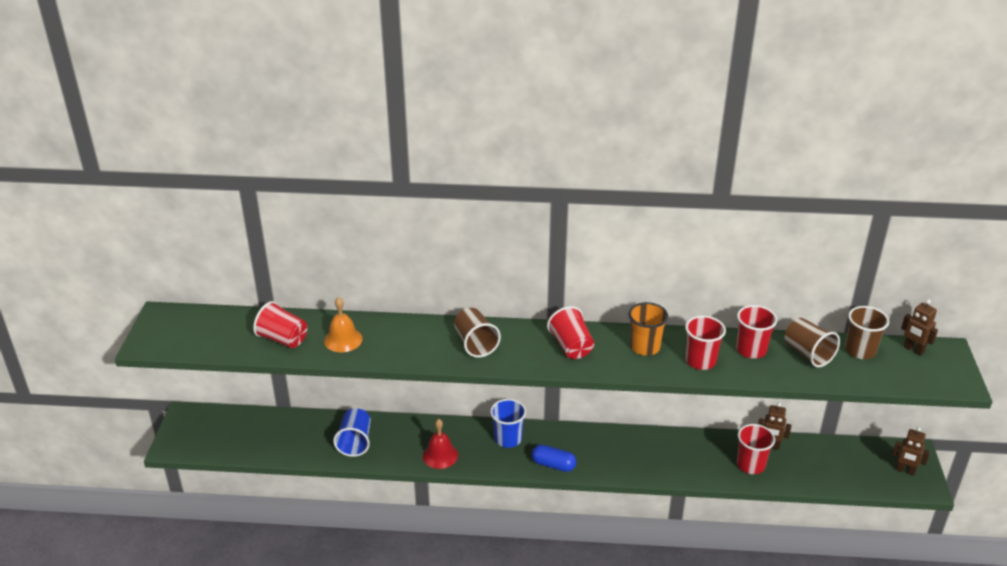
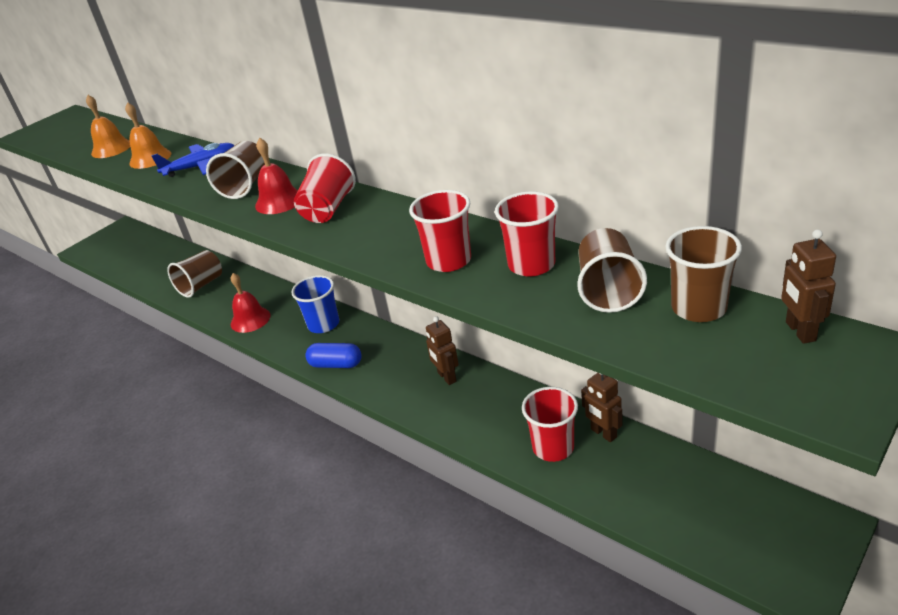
camera: 40 degrees right, 0 degrees up
(283, 339) = (111, 148): red cup -> orange bell
(355, 442) = (201, 285): blue cup -> brown cup
(408, 336) = (201, 166): none -> blue plane
(523, 349) = (279, 201): none -> red bell
(553, 465) = (336, 364): blue capsule -> blue capsule turned 45 degrees counterclockwise
(645, 347) = (404, 229): orange cup -> none
(905, 470) = (783, 547): brown robot -> brown robot (446, 377)

